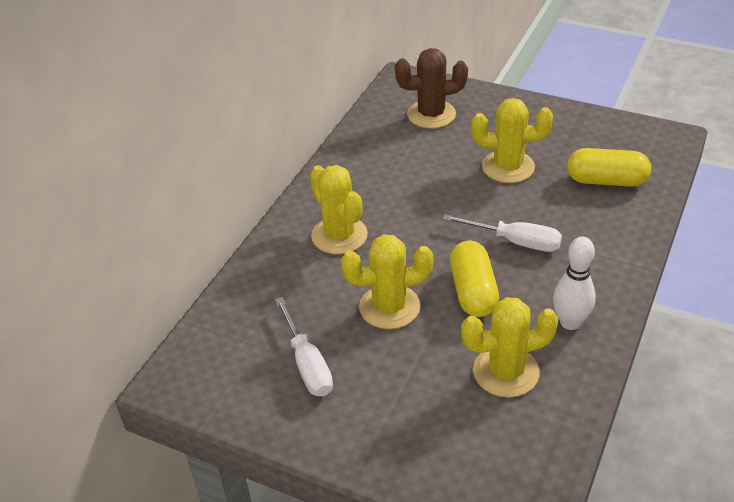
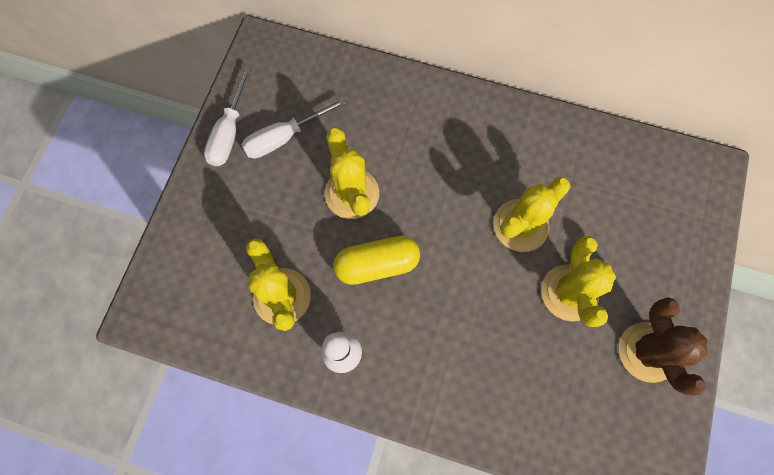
camera: 80 degrees right, 30 degrees up
(339, 235) = (440, 140): yellow cactus -> yellow cactus (520, 225)
(431, 114) = (649, 206): brown cactus -> brown cactus (647, 352)
(515, 241) = (450, 302): white screwdriver -> white screwdriver (229, 132)
(606, 181) = (563, 401): yellow capsule -> none

